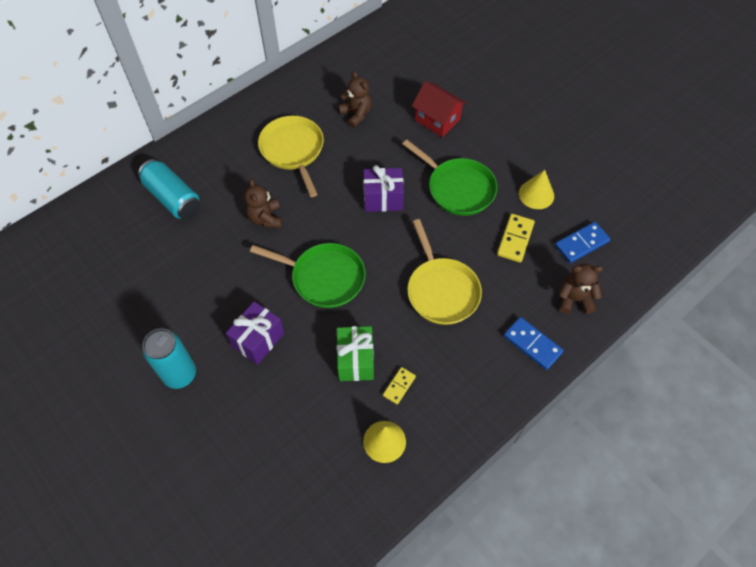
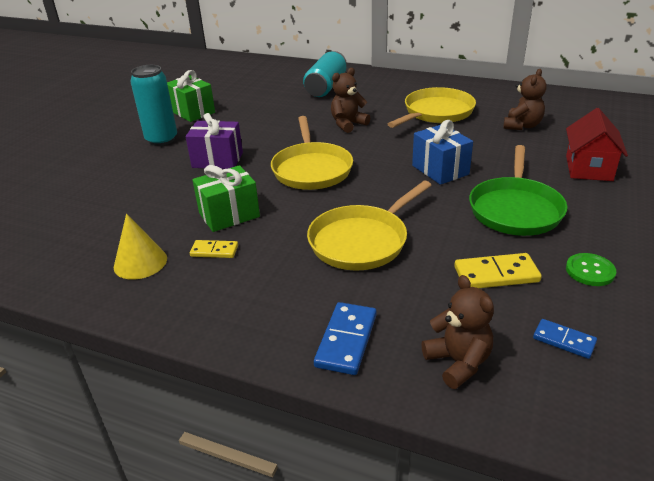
camera: 65 degrees right, 25 degrees down
(135, 329) = (192, 112): none -> green gift
(324, 278) = (312, 169): green pan -> yellow pan
(383, 199) = (440, 170): purple gift -> blue gift
(536, 194) = (590, 271): yellow cone -> green button
(581, 243) = (564, 340): blue domino -> blue domino, size x0.63

